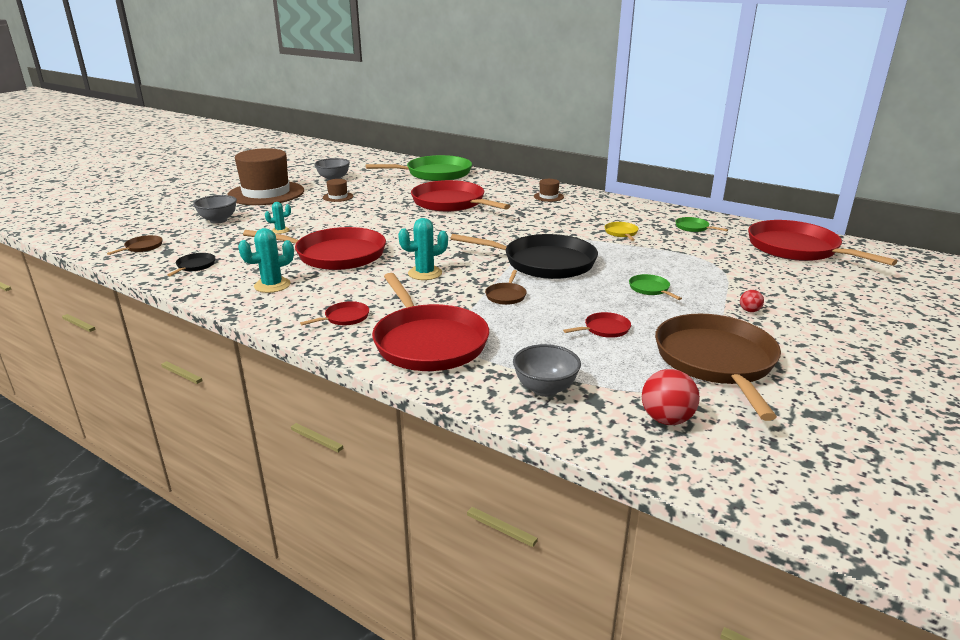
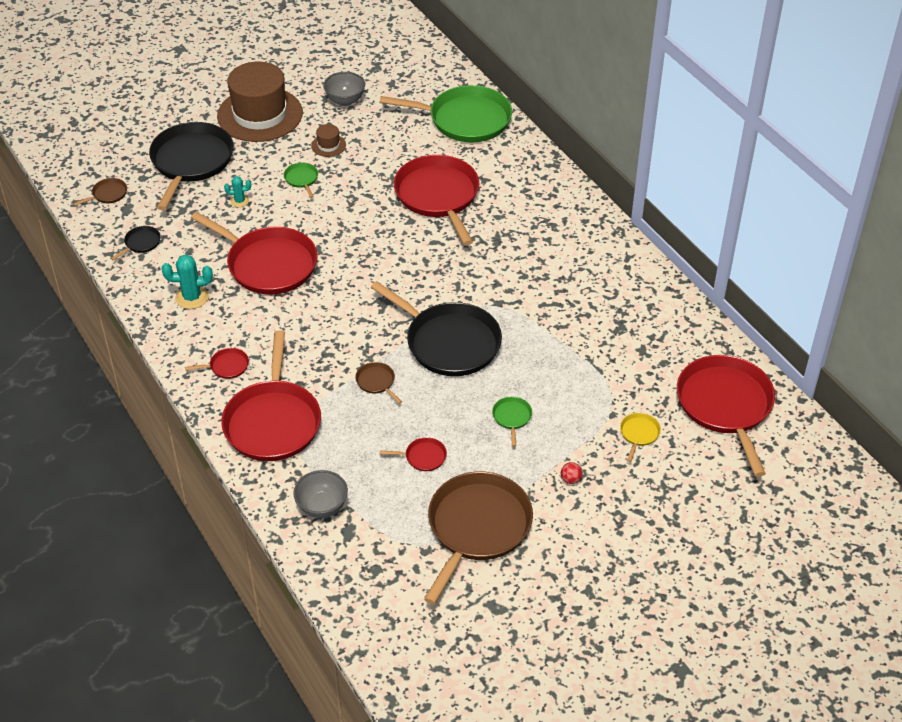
camera: 25 degrees right, 20 degrees up
(218, 220) = (191, 162): grey bowl -> black pan
(425, 273) = (329, 323): turquoise cactus -> none
(506, 295) = (376, 382): brown pan -> brown pan turned 105 degrees clockwise
(548, 197) = (554, 215): brown hat -> none
(621, 233) = (569, 315): yellow pan -> yellow pan (639, 434)
(666, 419) = (382, 569): red ball -> none
(693, 228) = (656, 331): green pan -> green pan (301, 179)

